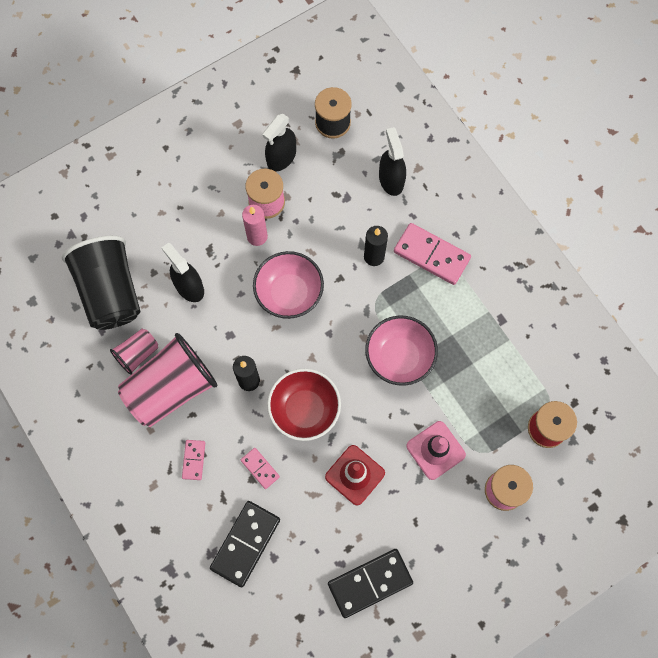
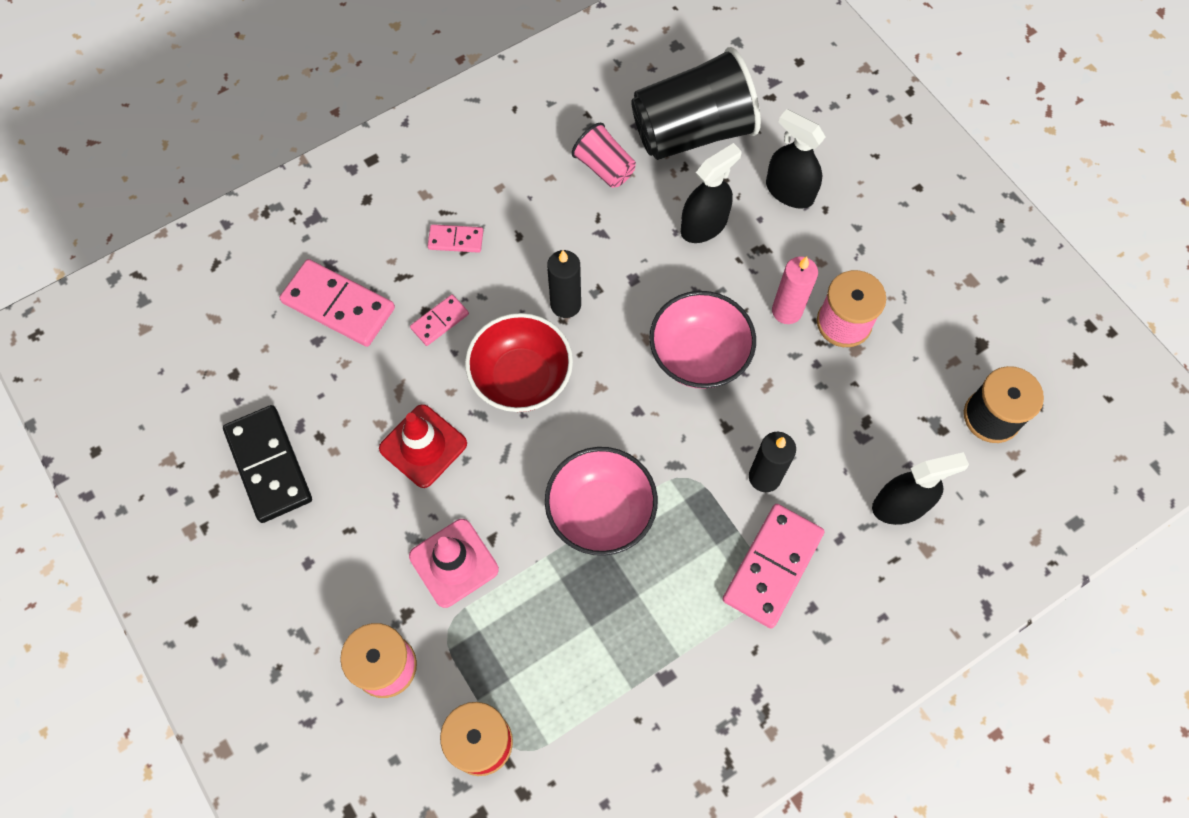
camera: 90 degrees right, 5 degrees down
(171, 388) = (555, 209): pink cup -> none
(245, 543) = (339, 305): black domino -> pink domino
(281, 157) = (921, 342): black spray bottle -> black spray bottle (789, 191)

